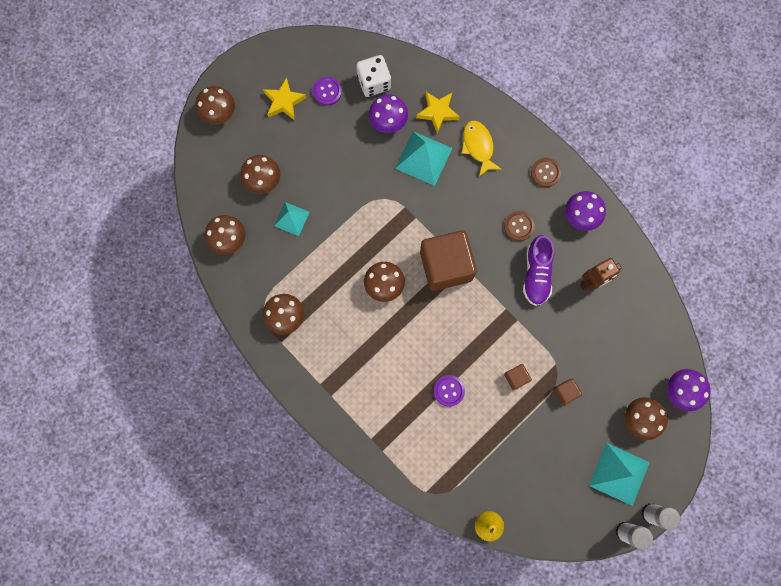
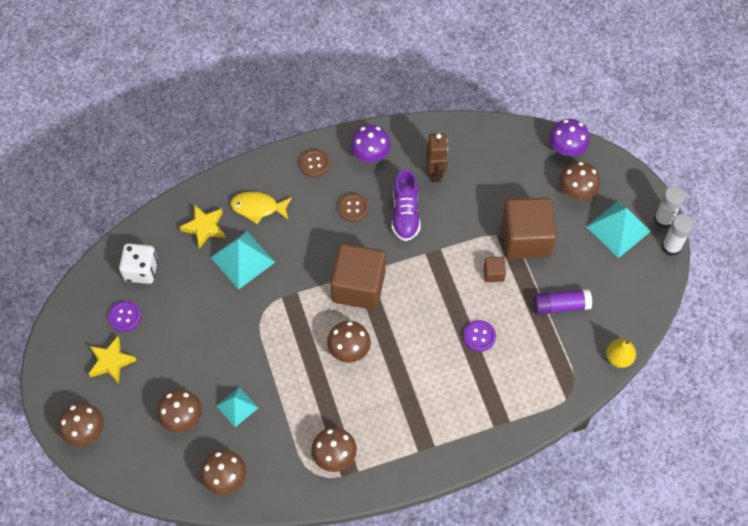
camera: 65 degrees left, 15 degrees down
(388, 121) = (188, 274): purple mushroom -> none
(514, 451) = (560, 305): none -> purple glue stick
(536, 274) = (405, 213): purple shoe -> purple shoe turned 60 degrees clockwise
(565, 392) = (525, 239): brown cube -> brown cube, size x2.40

